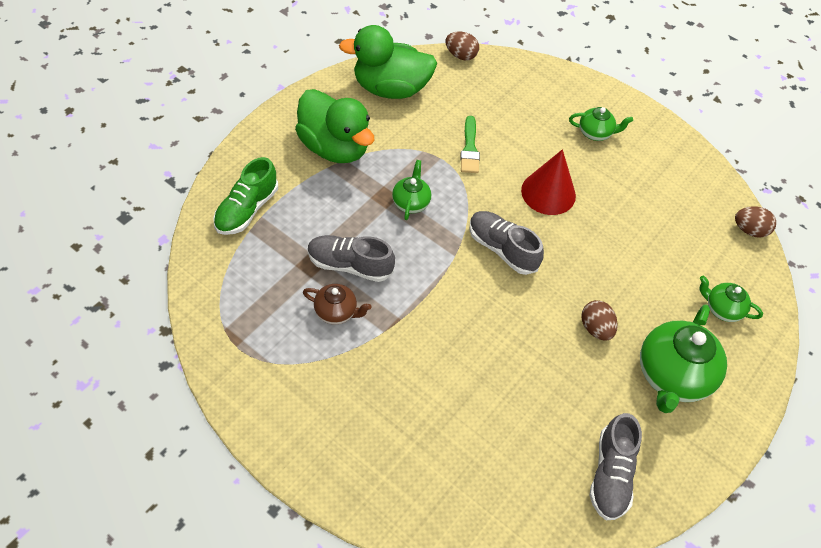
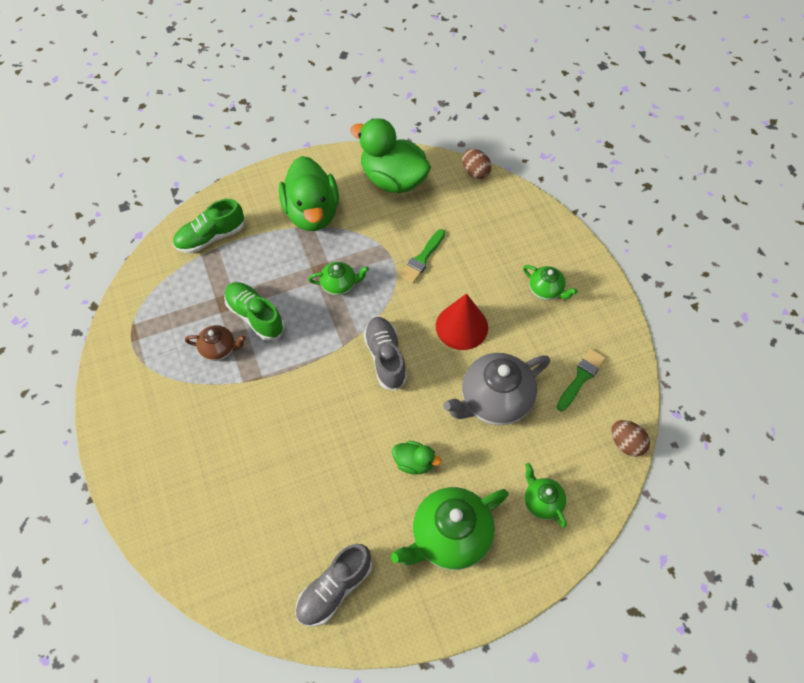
camera: 35 degrees right, 5 degrees up
(336, 312) = (219, 349): brown teapot -> brown teapot turned 45 degrees counterclockwise
(350, 265) = (255, 316): grey shoe -> green shoe
(411, 202) = (339, 285): green teapot -> green teapot turned 45 degrees clockwise
(595, 328) = (414, 462): brown egg -> green duck
(622, 243) = (494, 400): none -> grey teapot
(676, 193) = (581, 378): none -> green brush

